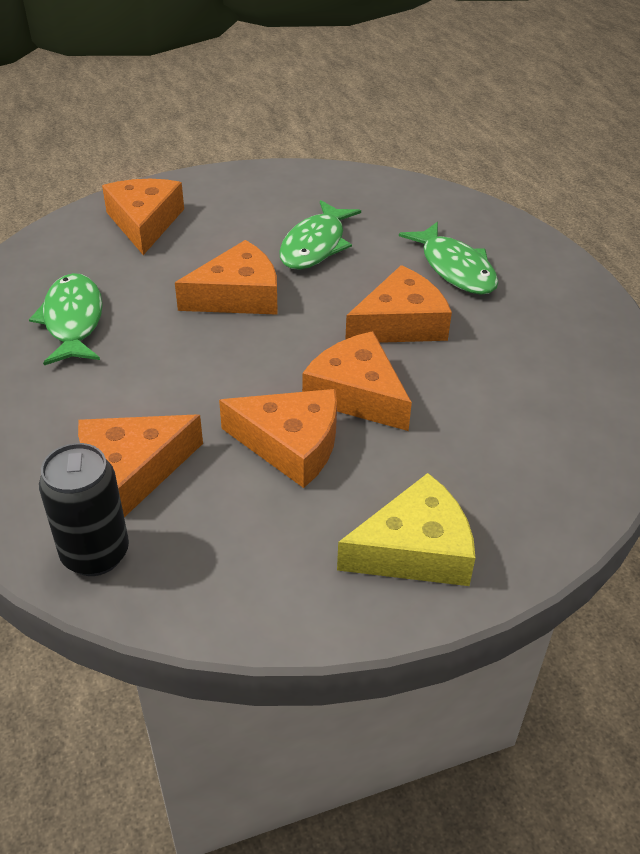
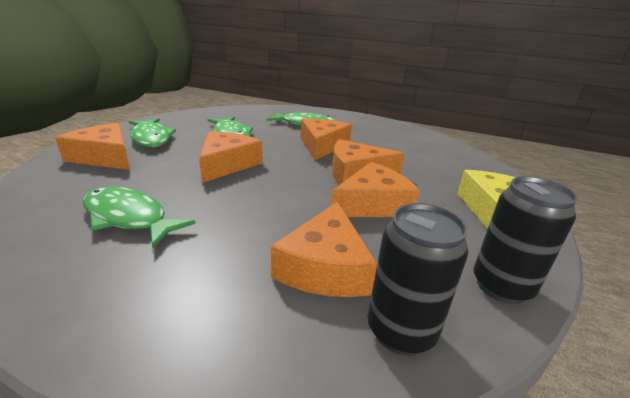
camera: 50 degrees left, 15 degrees down
(222, 209) = (151, 138): none -> green fish
(232, 601) = (501, 286): none -> black can

